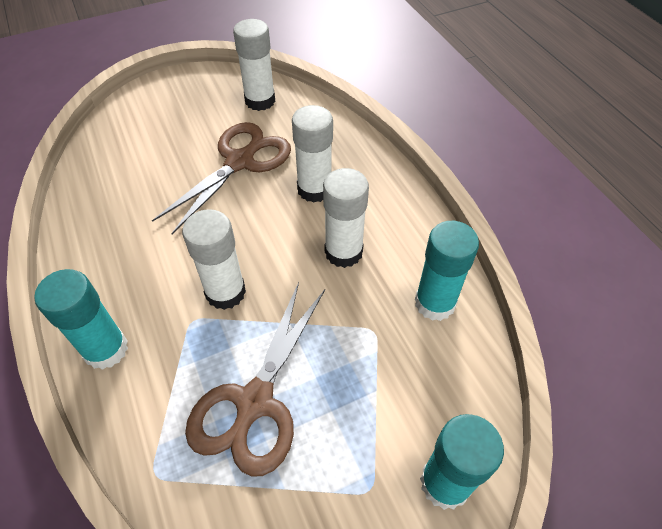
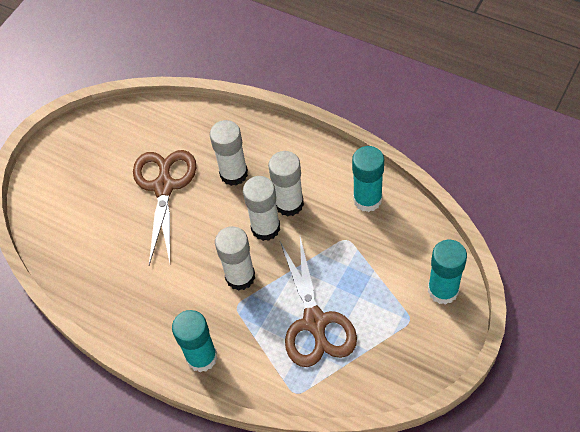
camera: 30 degrees left, 5 degrees up
(260, 101) = (131, 130): white glue stick -> white glue stick (265, 228)

